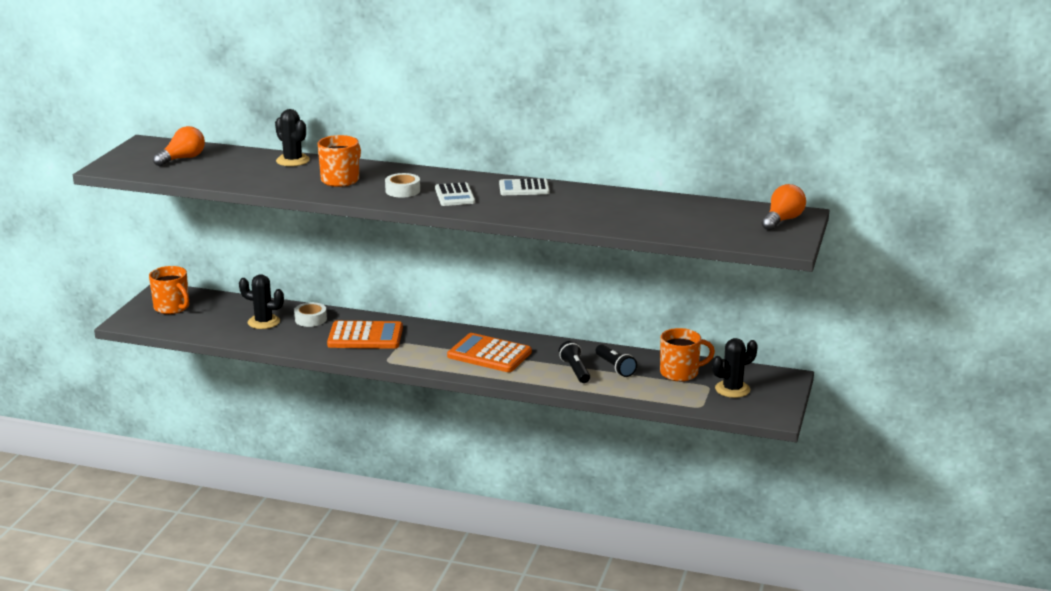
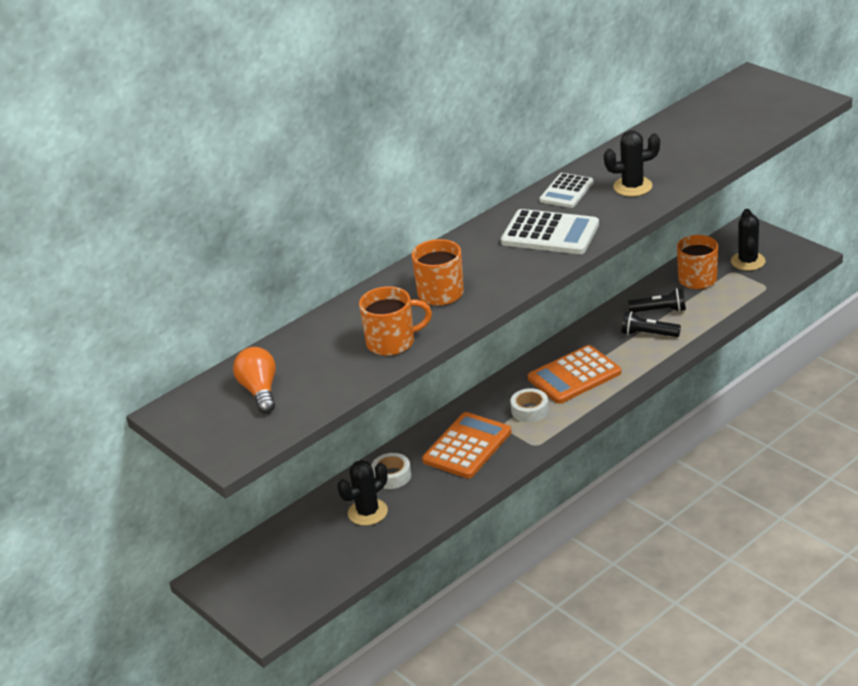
camera: 55 degrees left, 10 degrees up
(172, 307) = (263, 578): orange mug -> orange mug (392, 342)
(293, 160) = (347, 314): black cactus -> black cactus (632, 187)
(402, 191) = (508, 261): white tape -> white tape (530, 410)
(454, 195) = (550, 233): white calculator -> white calculator, size x1.55
(782, 220) = (757, 87): orange light bulb -> none

